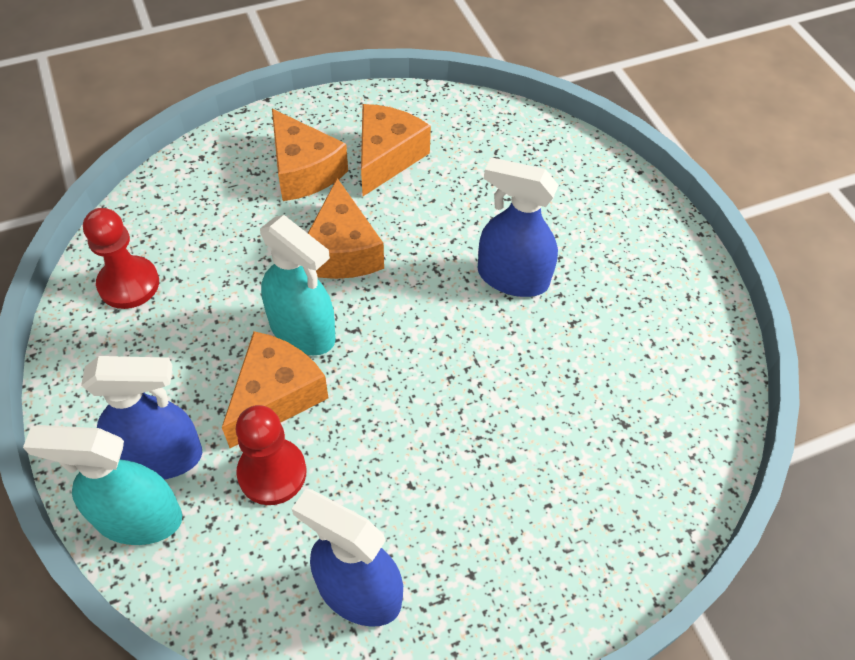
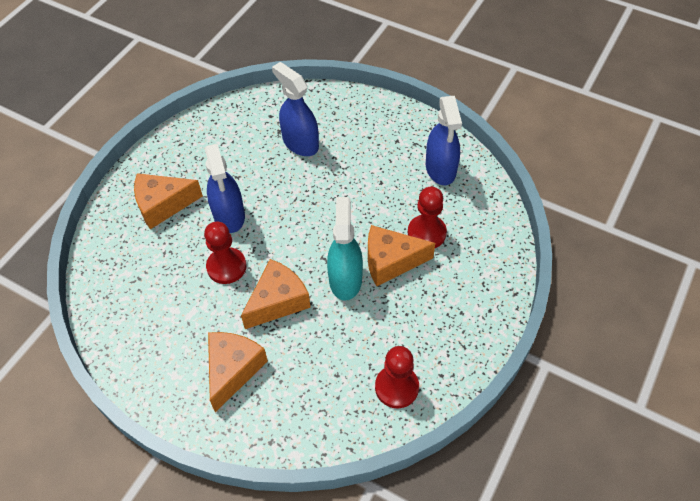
camera: 125 degrees left, 0 degrees up
(138, 518) = (496, 264): turquoise spray bottle -> none
(160, 456) = (464, 281): blue spray bottle -> blue spray bottle (300, 143)
(386, 157) = (184, 333): orange cheese -> orange cheese (163, 205)
(436, 233) = (226, 267): none -> red pawn

